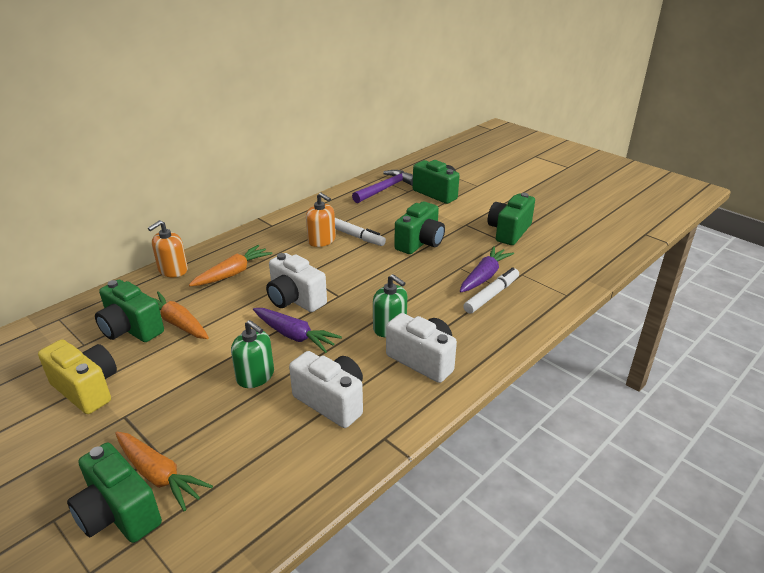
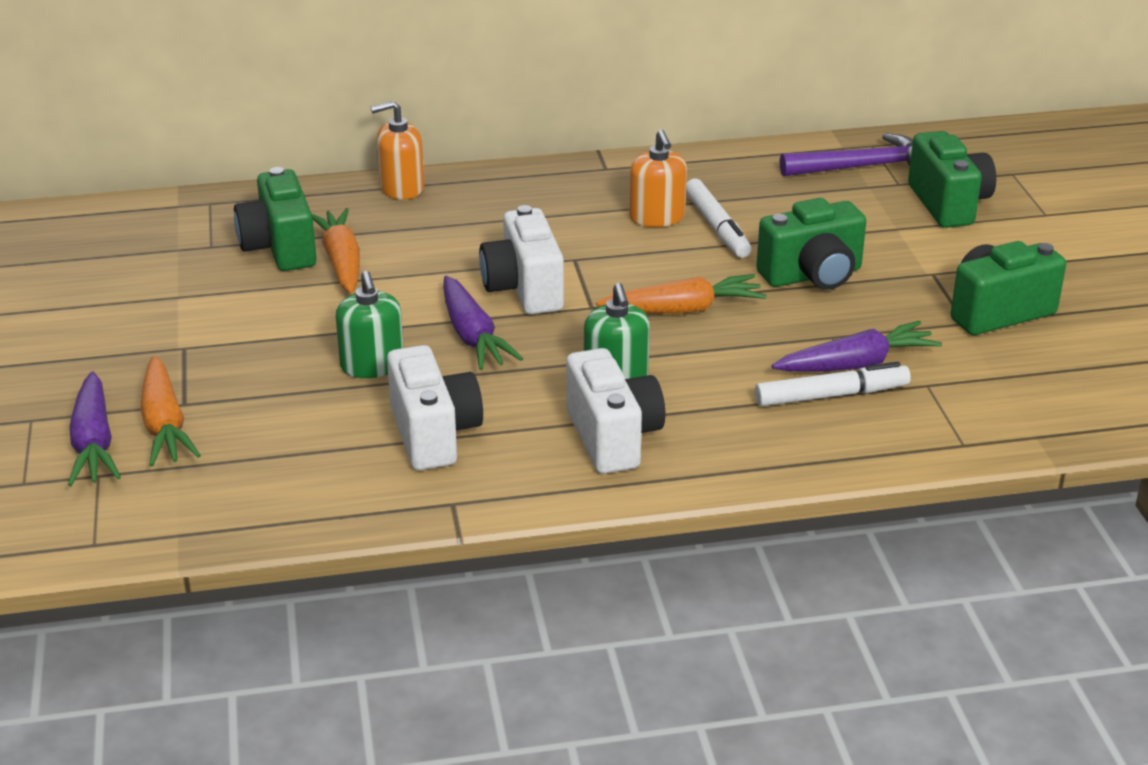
camera: 35 degrees right, 0 degrees up
(87, 389) = (171, 300): yellow camera -> none
(118, 513) = (94, 443): green camera -> purple carrot
(232, 273) = (476, 221): orange carrot -> orange carrot (683, 309)

